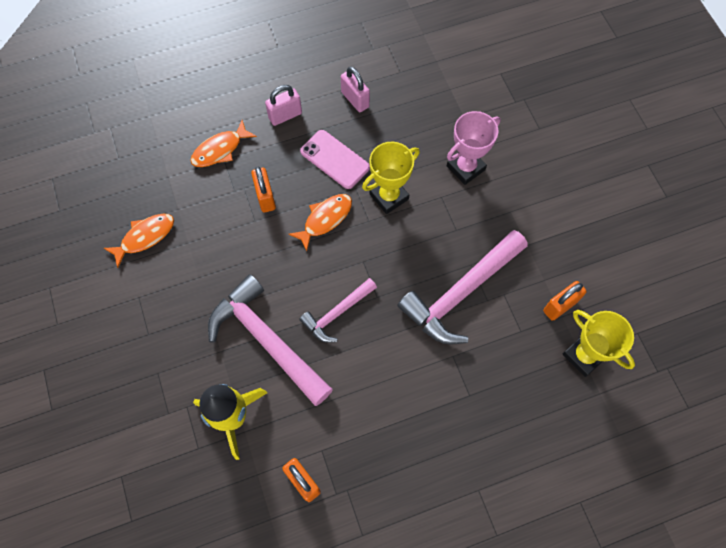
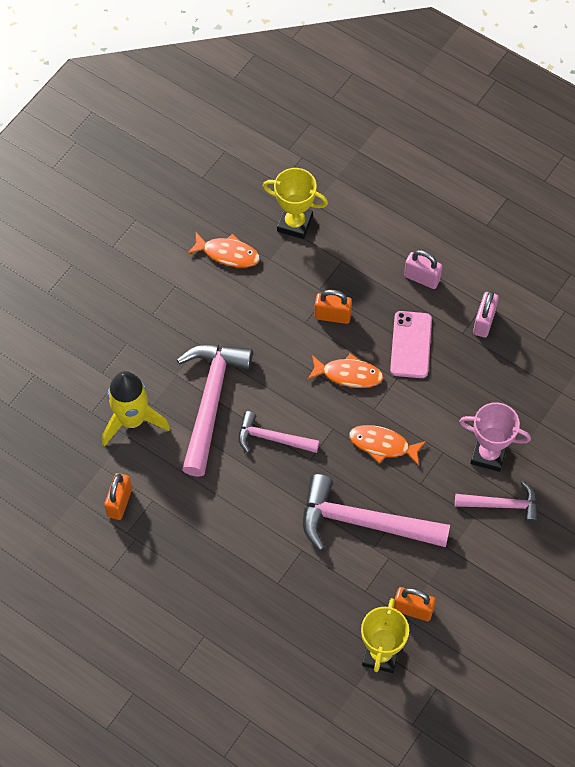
camera: 55 degrees right, 5 degrees down
(220, 150) = (348, 252): orange fish -> orange fish (383, 445)
(265, 197) = (332, 316): orange padlock -> orange padlock turned 60 degrees clockwise
(389, 196) = (409, 410): yellow trophy -> yellow trophy (295, 224)
(513, 186) = (502, 505): none -> pink hammer

